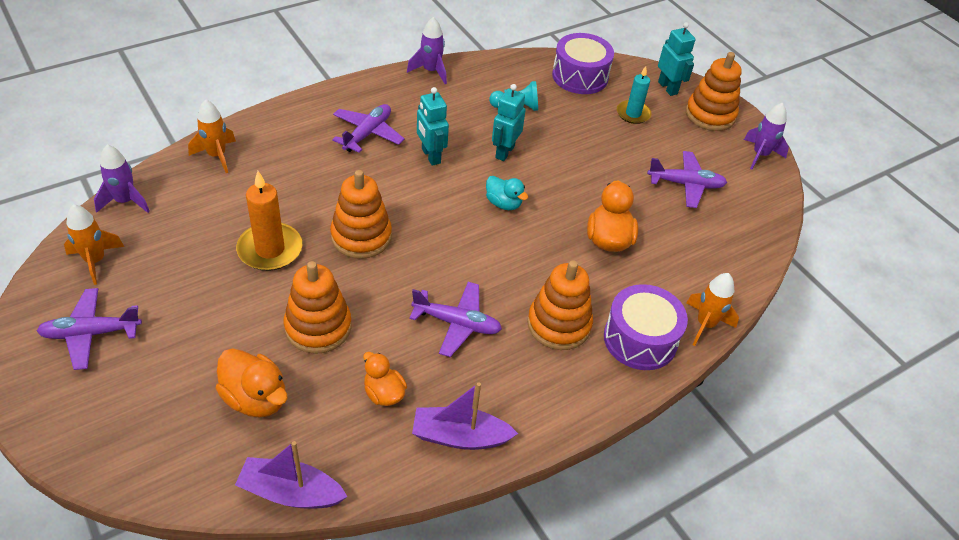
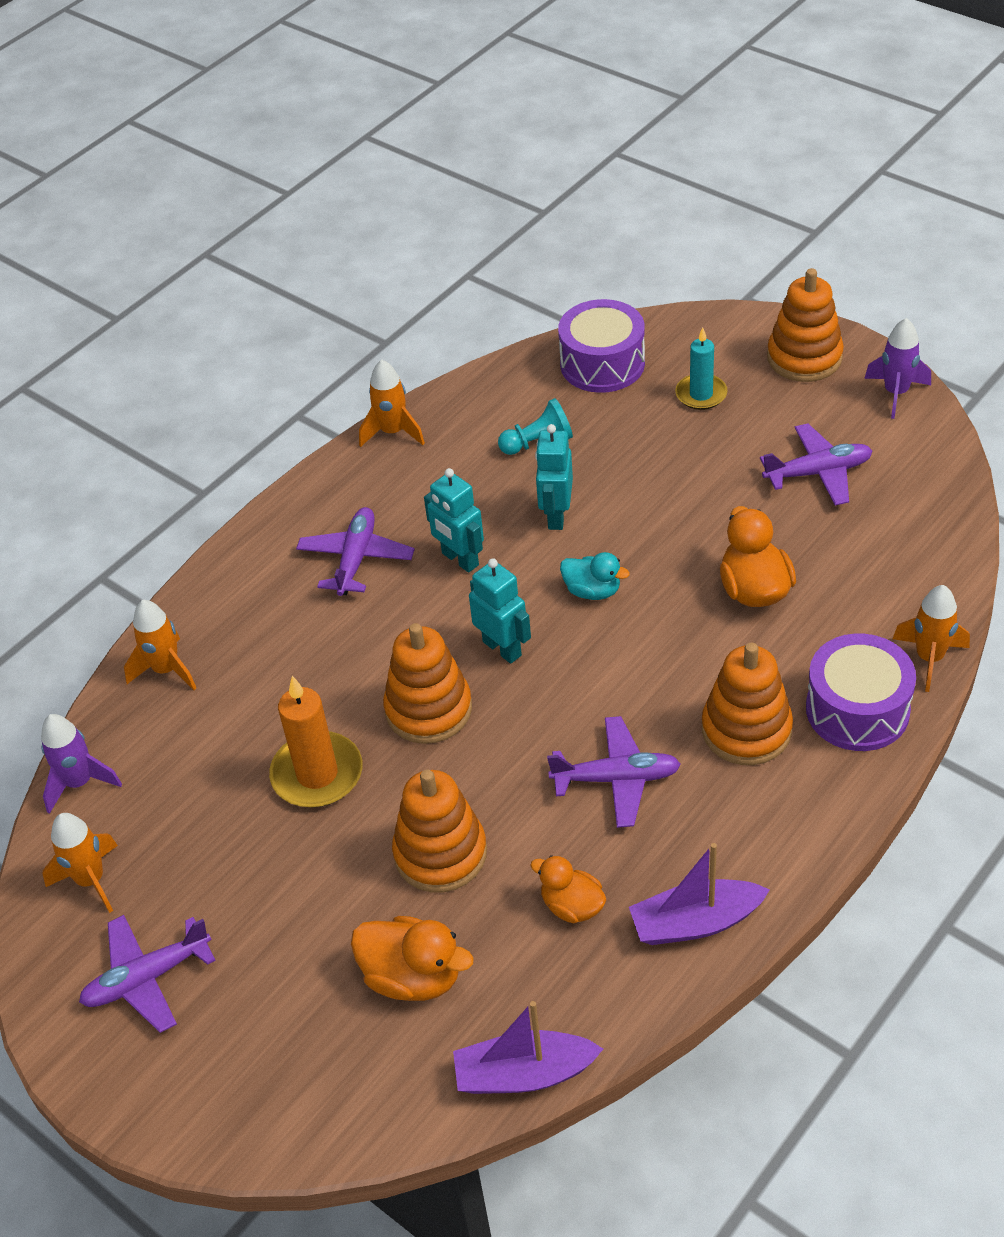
camera: 10 degrees left, 0 degrees up
(431, 71) = (393, 432): purple rocket -> orange rocket
(668, 88) = (729, 337): turquoise robot -> turquoise robot (502, 648)

